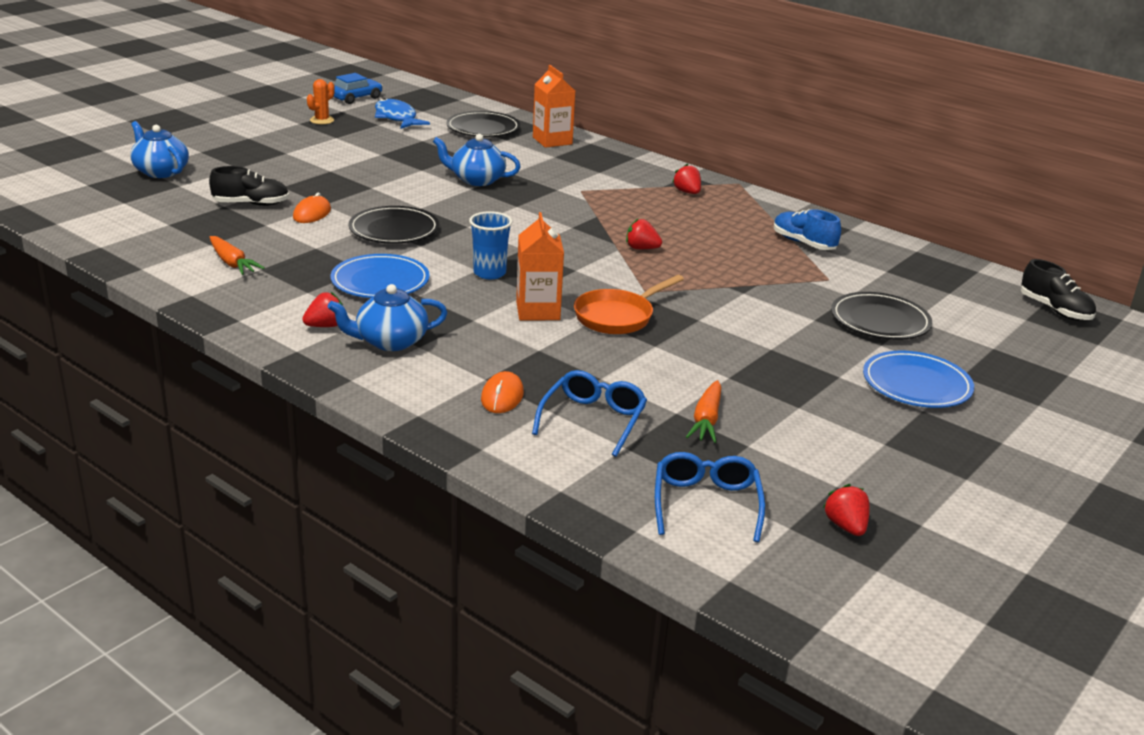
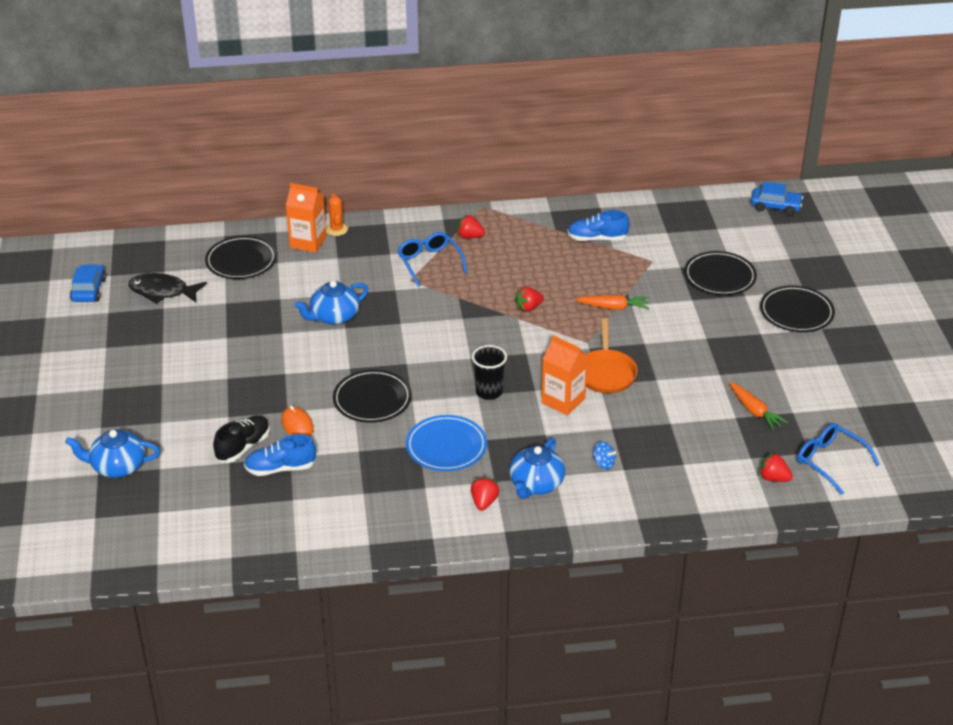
camera: 45 degrees left, 10 degrees up
(232, 263) = (338, 502): orange carrot -> orange carrot (613, 307)
(244, 226) = (280, 468): none -> blue shoe
(322, 120) = (116, 332): orange cactus -> orange cactus (336, 229)
(397, 118) = (162, 292): blue fish -> black fish
(477, 365) = (603, 463): none -> blue spinning top
(489, 273) = (489, 392): blue cup -> black cup
(502, 396) = (651, 473): orange mouse -> none
(593, 420) = (712, 453): blue glasses -> blue glasses (429, 262)
(846, 526) = (892, 427): red strawberry -> red strawberry (773, 478)
(916, 384) = (796, 312): blue plate -> black plate
(1054, 310) = (775, 206): black shoe -> blue car

